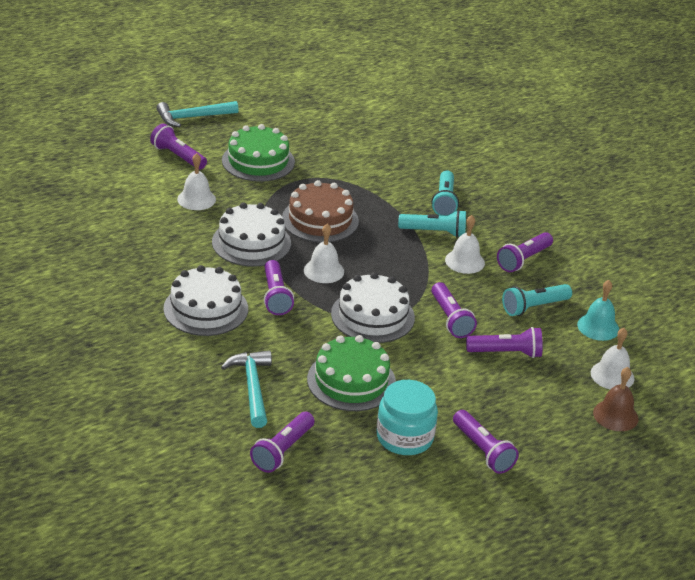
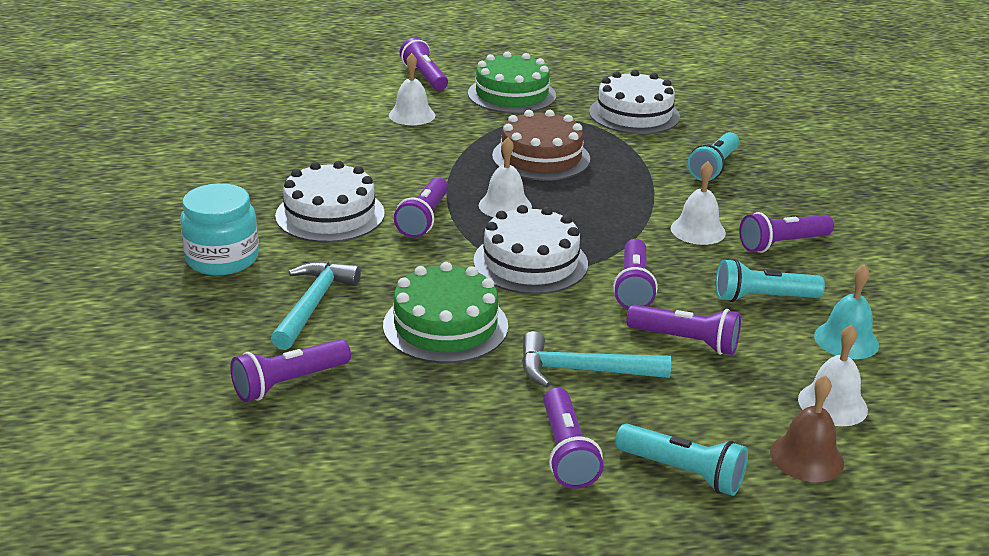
camera: 25 degrees right, 5 degrees down
(193, 117) = (470, 48): turquoise hammer -> turquoise hammer (583, 371)
(251, 242) = (440, 163): white cake -> white cake (634, 114)
(404, 437) = (465, 407): turquoise jar -> turquoise jar (222, 258)
(434, 232) = (678, 194): turquoise flashlight -> turquoise flashlight (682, 472)

